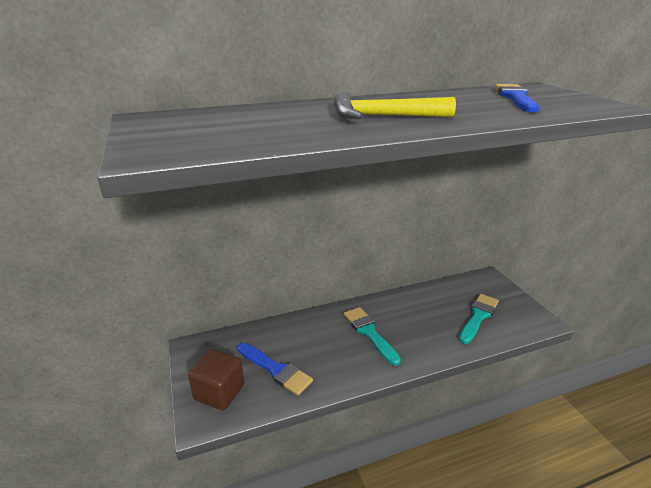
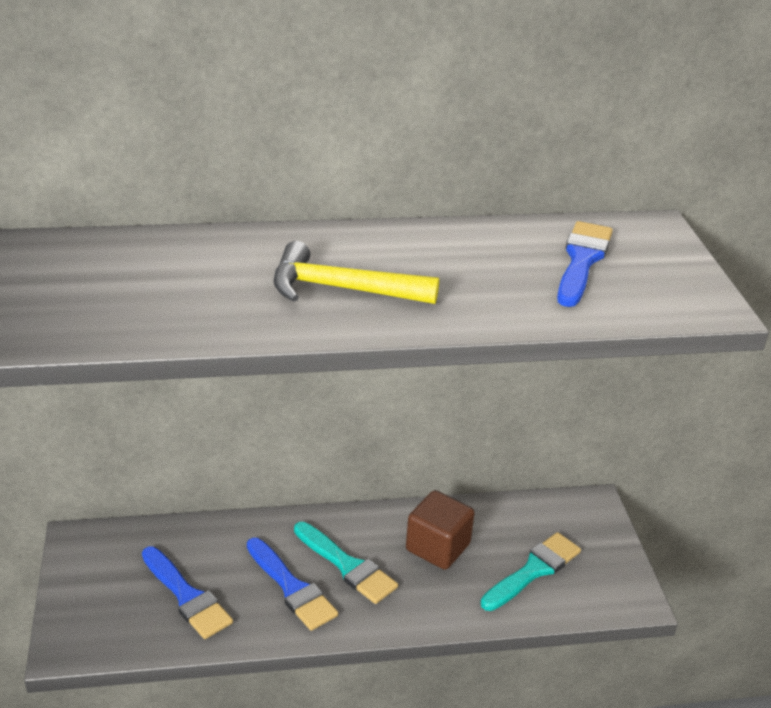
camera: 10 degrees right, 5 degrees up
(219, 392) = (100, 613): brown cube -> brown cube (438, 547)
(341, 352) = (291, 588): none -> blue brush
(369, 333) = (347, 565): turquoise brush -> turquoise brush turned 150 degrees clockwise

